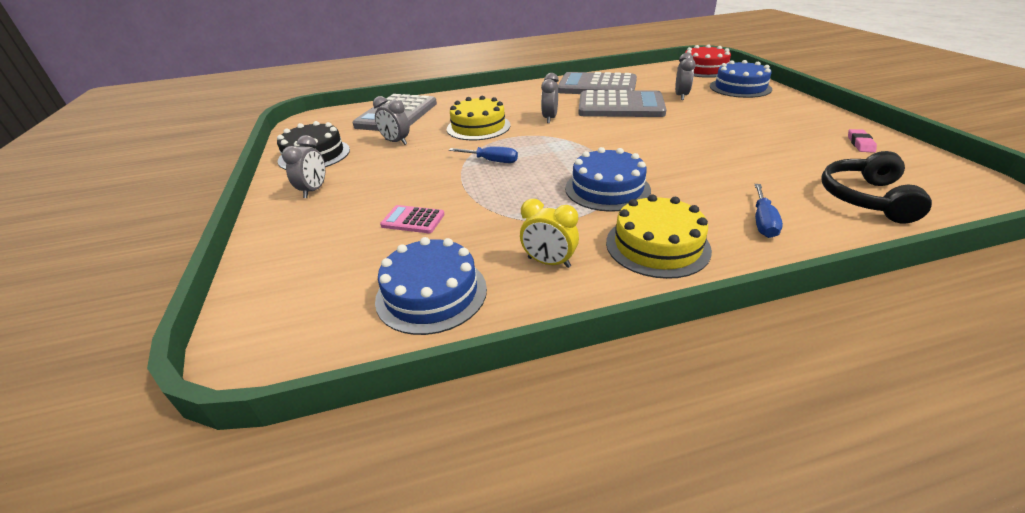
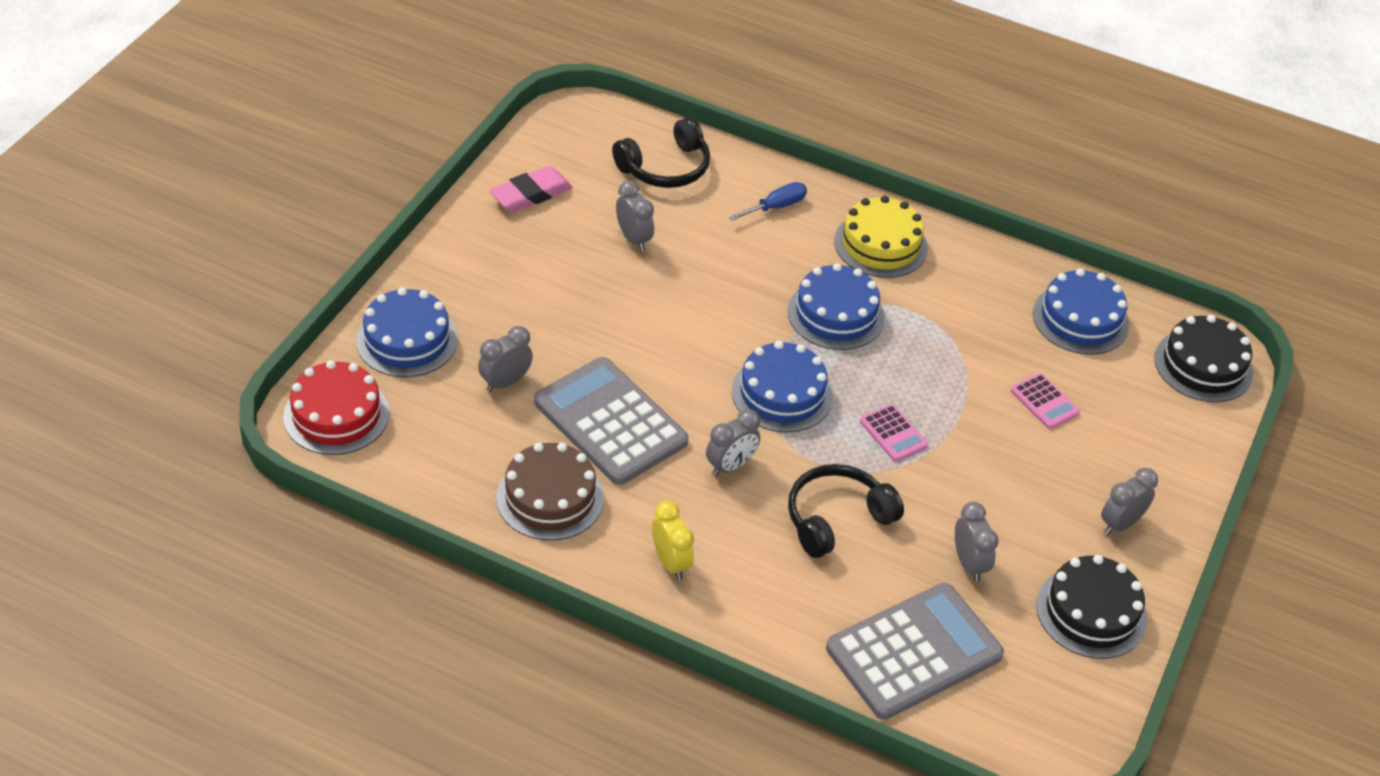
camera: 145 degrees left, 10 degrees up
(277, 325) = (1203, 365): none -> black cake
(478, 127) = (836, 518): yellow cake -> black headphones
(491, 161) = (893, 433): blue screwdriver -> pink calculator
(549, 262) = (974, 285): yellow clock -> yellow clock (671, 563)
(571, 146) = (782, 394): none -> blue cake
(597, 86) = (550, 497): grey calculator -> brown cake
(773, 157) = (634, 239): none -> grey clock
(860, 143) = (531, 194): pink eraser -> pink eraser, size x1.67

